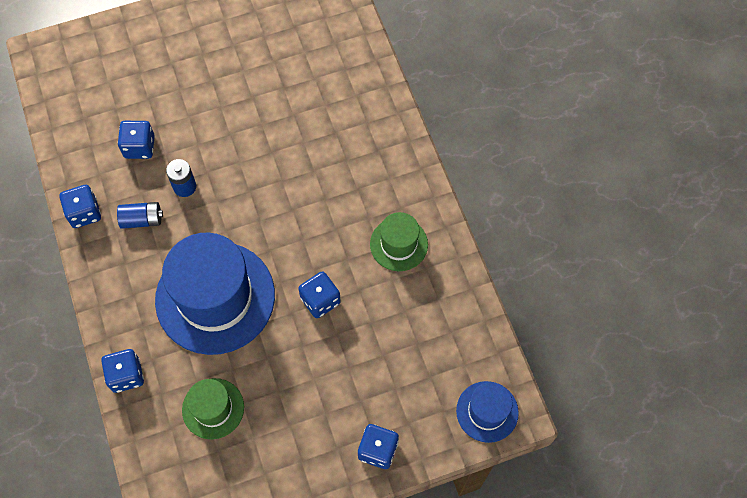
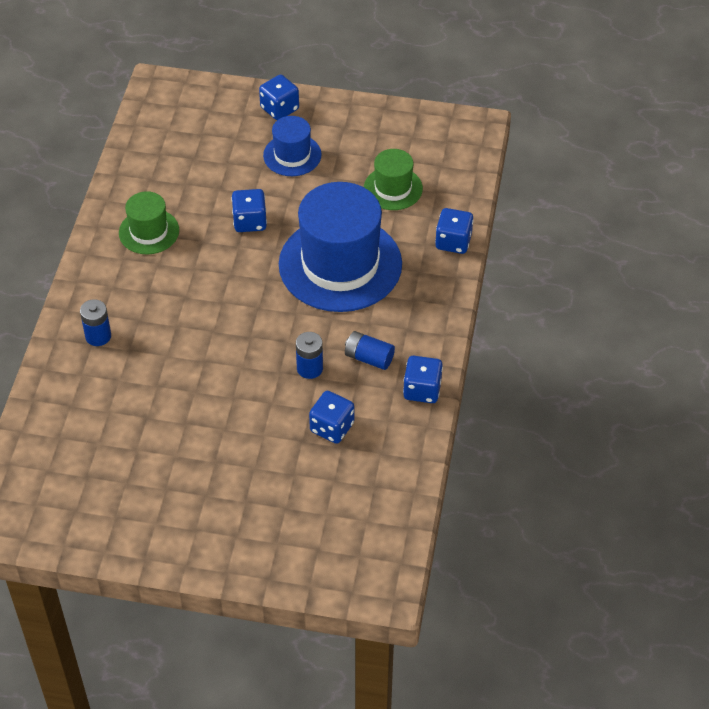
camera: 150 degrees left, 15 degrees down
(367, 131) = (98, 336): none -> blue battery
(487, 411) = (176, 95): blue hat -> blue hat (292, 155)

